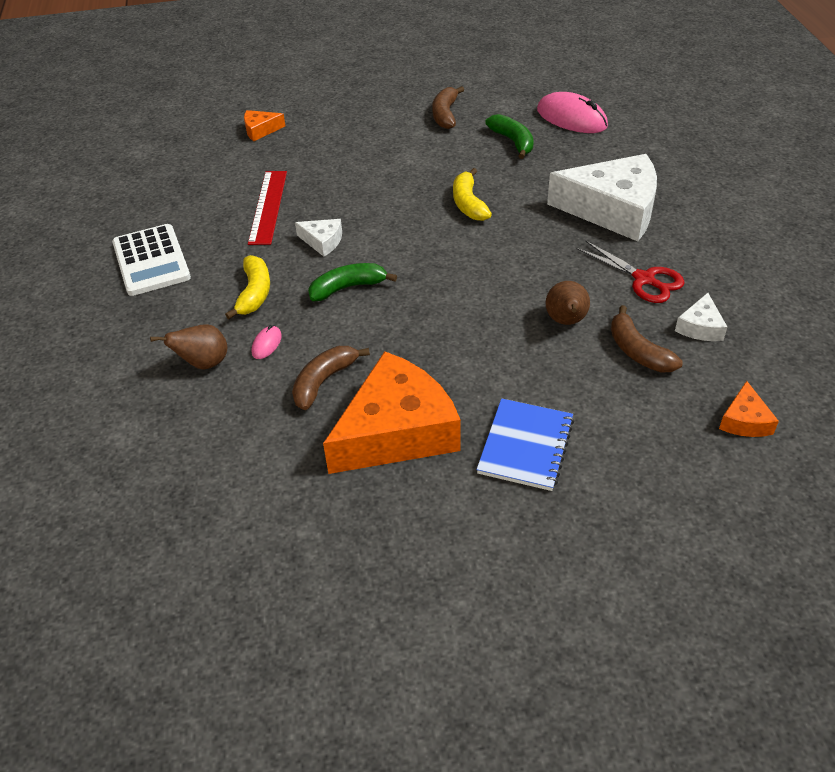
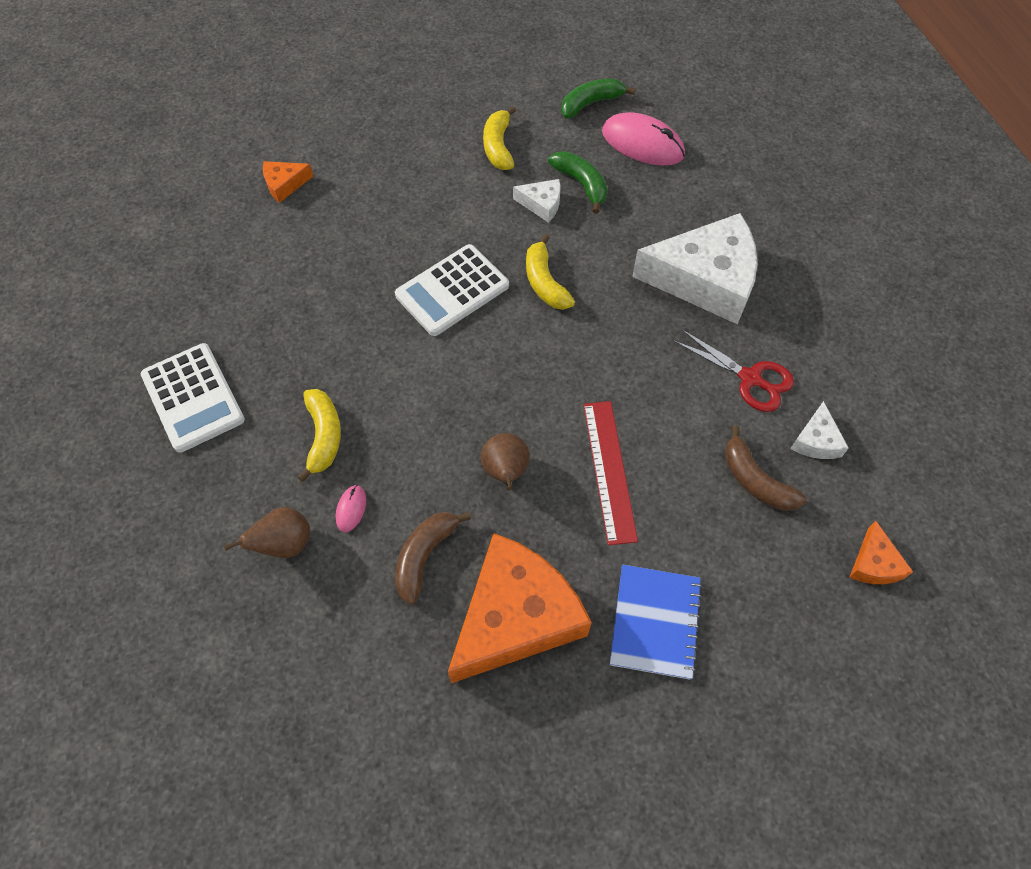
camera: 10 degrees left, 15 degrees up
(268, 207) = (315, 304): red ruler -> red ruler (609, 470)
(322, 241) = (388, 352): white cheese -> white cheese (542, 204)
(348, 288) = (428, 418): green banana -> green banana (590, 104)
(386, 204) = (452, 290): none -> white calculator
(445, 114) = (498, 146): brown banana -> yellow banana
(566, 321) = (675, 446): brown pear -> brown pear (505, 472)

